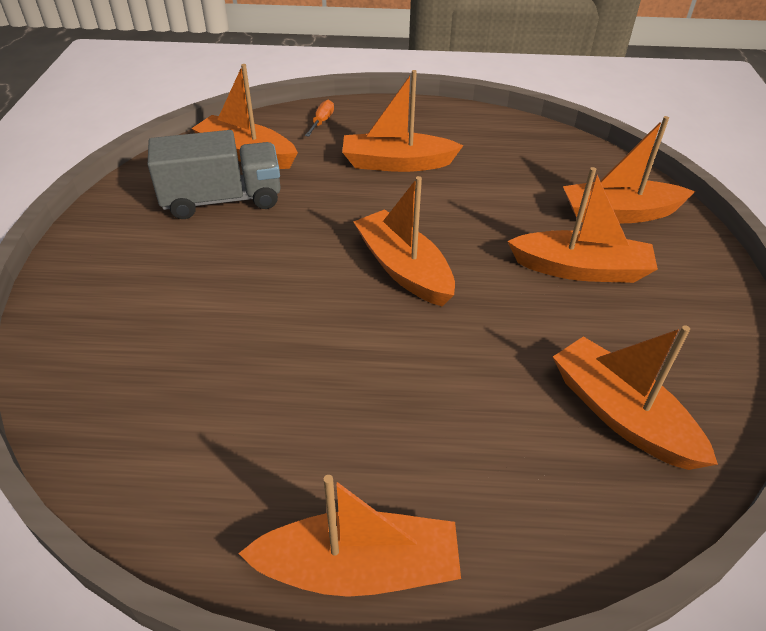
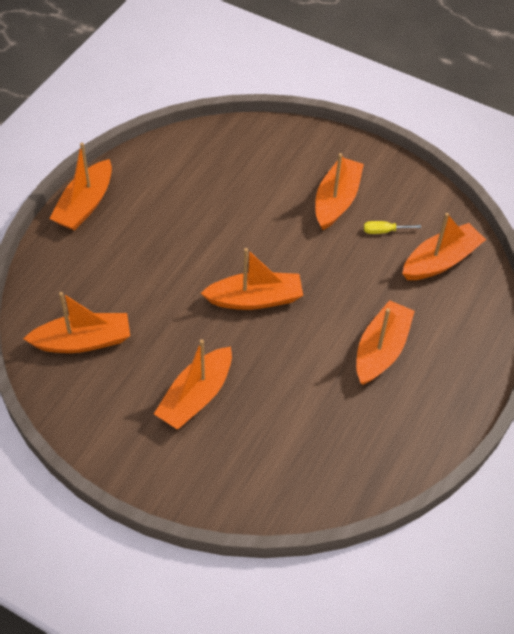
camera: 115 degrees right, 10 degrees up
(222, 200) = (384, 231): grey truck -> yellow screwdriver
(322, 122) = (472, 325): orange screwdriver -> none
(619, 214) = (237, 463): orange boat -> orange boat (336, 200)

